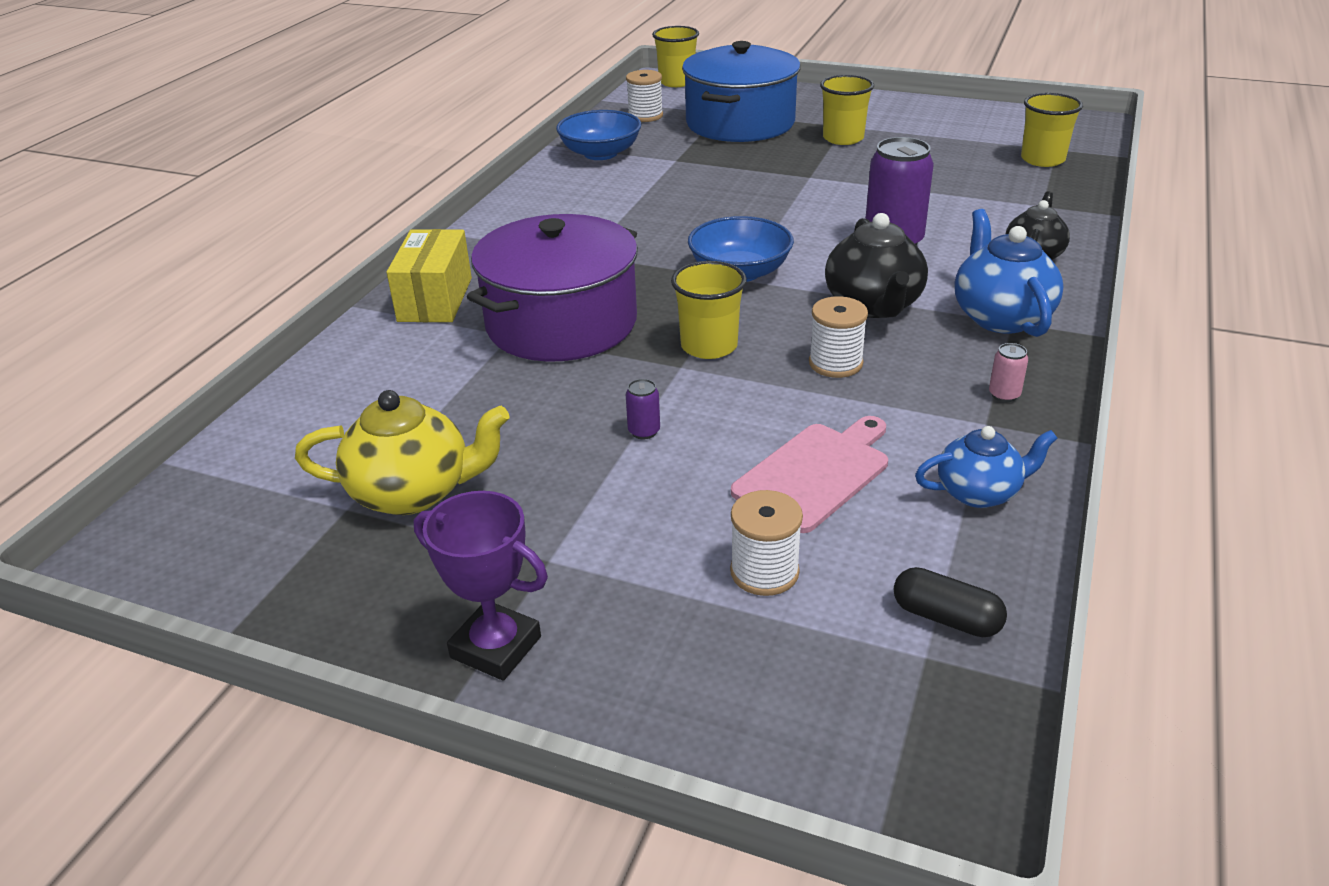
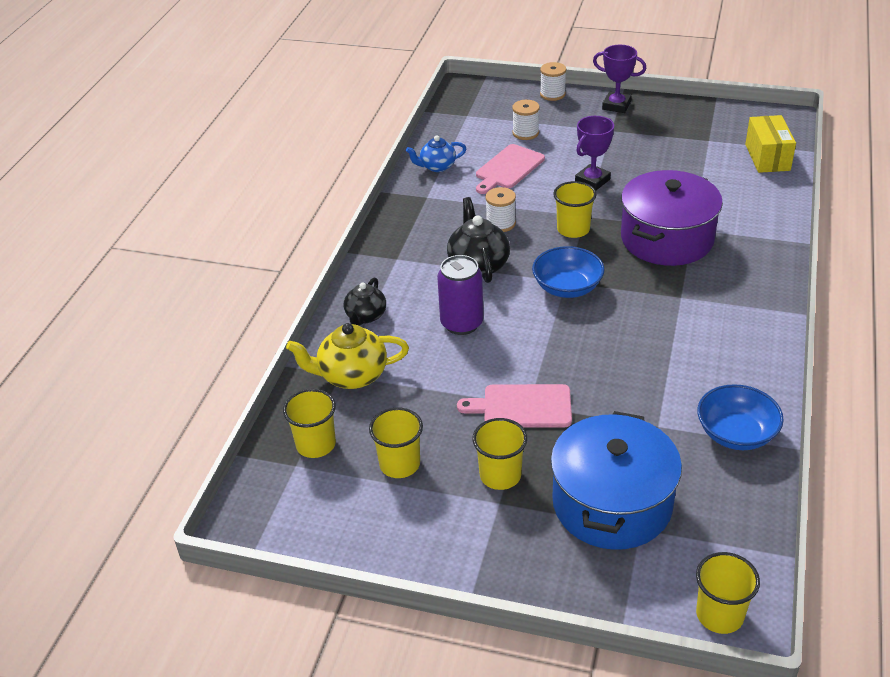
camera: 175 degrees right, 5 degrees up
(413, 492) = (684, 148): yellow teapot -> yellow teapot (351, 375)
(435, 299) = (759, 251): yellow box -> yellow box (767, 157)
(644, 431) = (592, 181): purple can -> purple trophy
(645, 116) = (723, 516): white spool -> white spool (552, 94)
(817, 175) = (522, 406): none -> pink cutting board
(946, 146) = (399, 464): none -> yellow cup
(946, 618) = (458, 125): black capsule -> none
(1000, 317) = (403, 261): blue teapot -> none
(1004, 395) = (414, 212): pink can -> none

